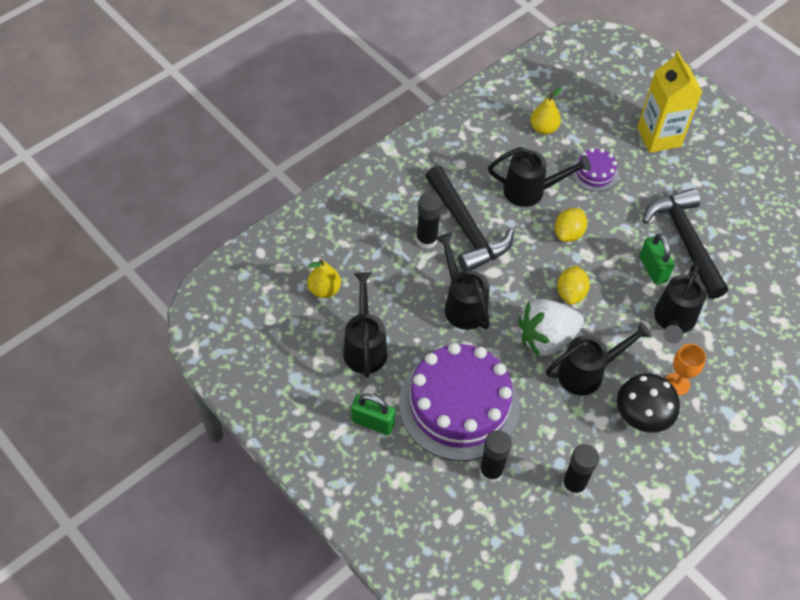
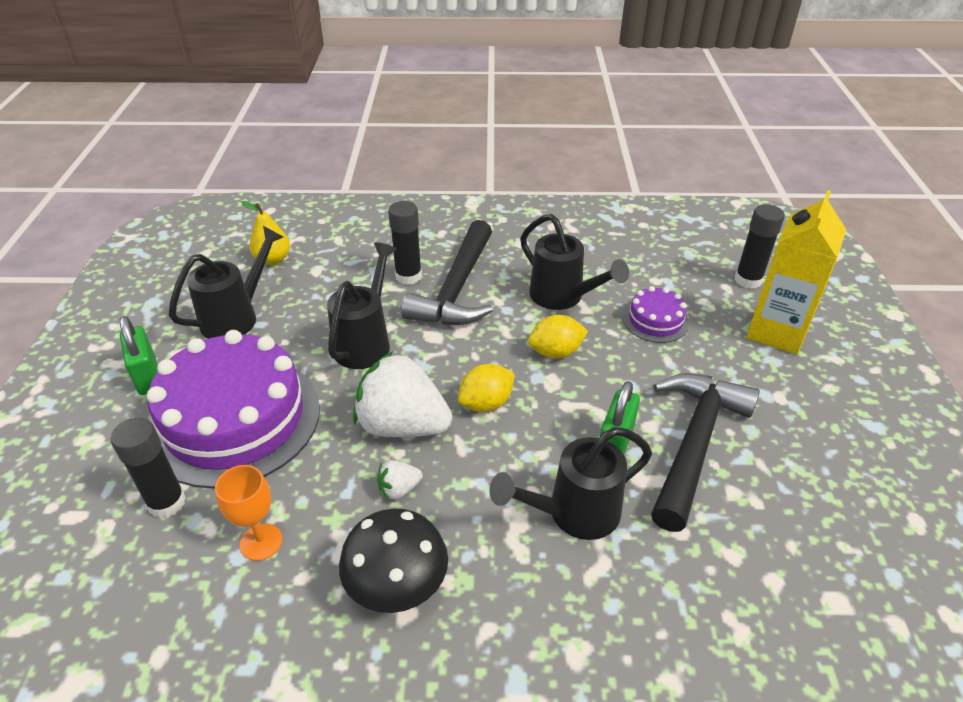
camera: 45 degrees right, 15 degrees down
(543, 128) = (643, 260): yellow pear -> none
(573, 485) = (218, 592): black glue stick -> black glue stick (748, 280)
(587, 373) = (399, 489): black watering can -> white strawberry
(677, 384) = (490, 586): orange goblet -> orange goblet (261, 542)

